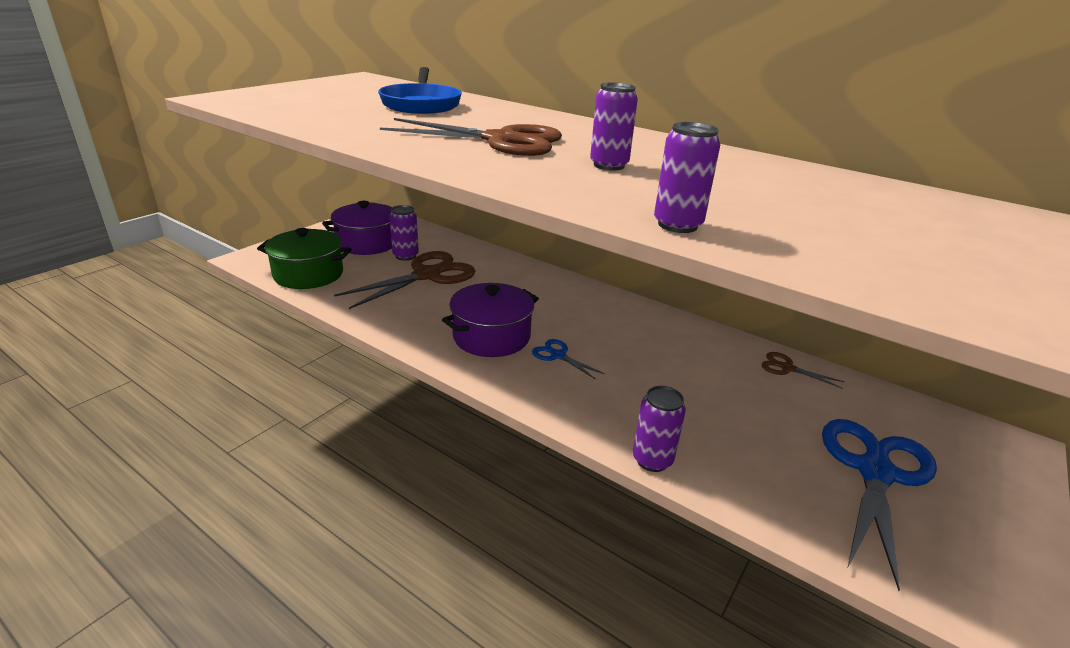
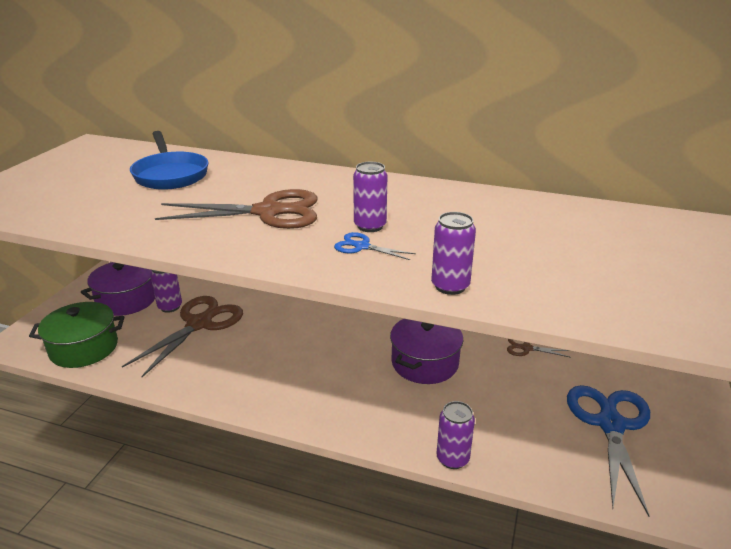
camera: 15 degrees left, 0 degrees up
(491, 336) = (283, 375): purple pot -> purple pot (425, 363)
(558, 355) = (346, 380): blue scissors -> blue scissors (362, 247)

